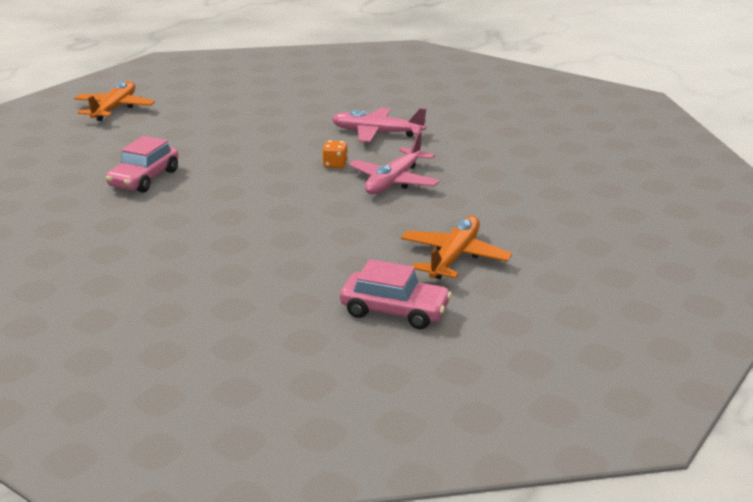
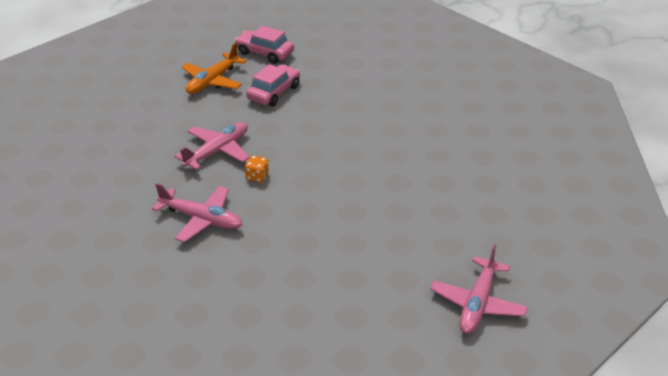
camera: 170 degrees left, 10 degrees up
(114, 109) = (477, 303): orange plane -> pink plane
(144, 179) = (421, 176): pink car -> pink car (274, 92)

